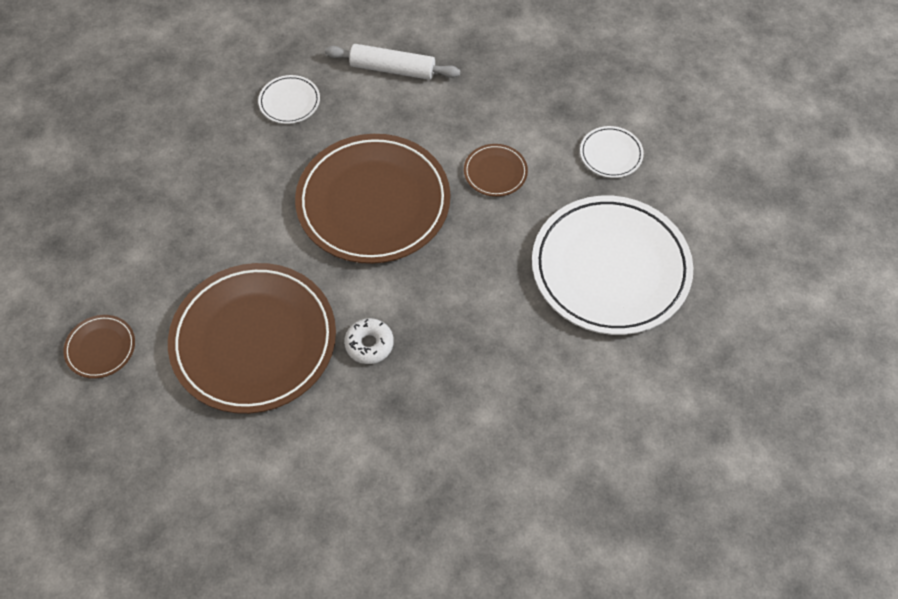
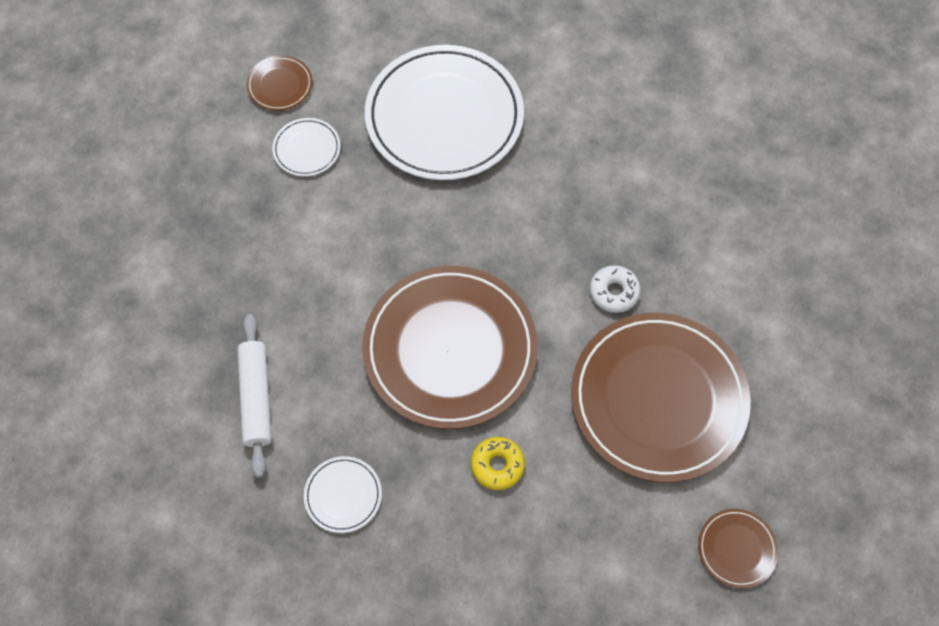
camera: 110 degrees left, 5 degrees up
(260, 204) = (497, 465): none -> yellow donut
(495, 172) = (367, 246): brown plate -> brown plate (280, 85)

